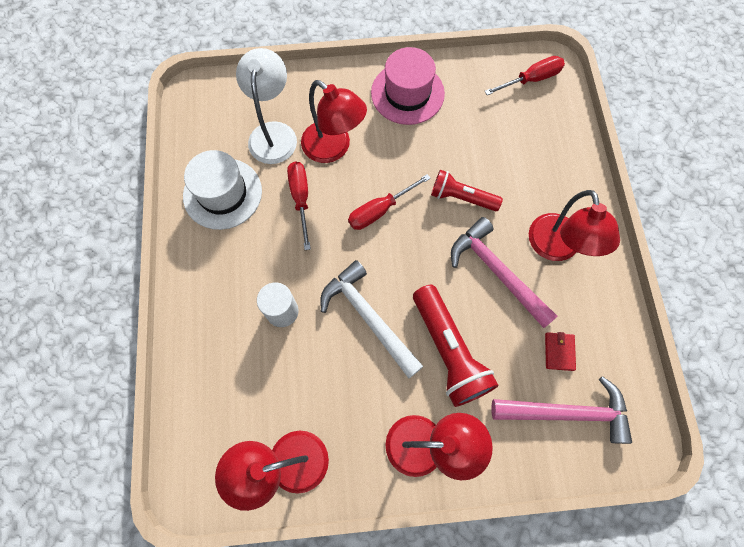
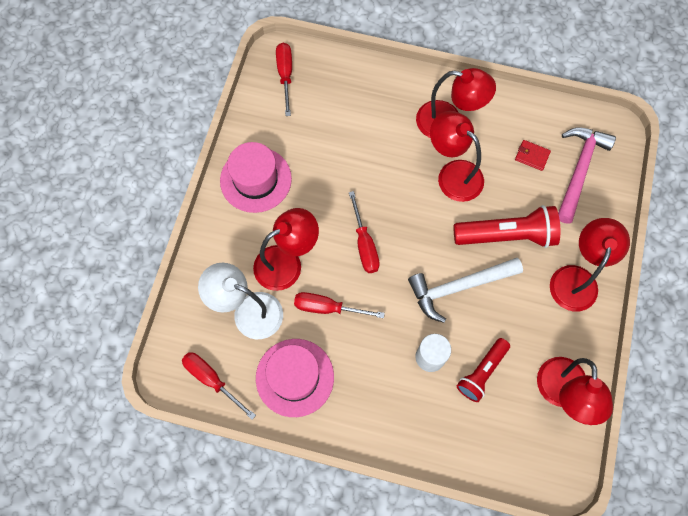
camera: 70 degrees left, 0 degrees up
(200, 127) = (212, 380): none -> red screwdriver
(222, 193) = (295, 377): white hat -> pink hat
(461, 197) = (377, 174): red flashlight -> red flashlight (481, 372)
(496, 272) = (453, 174): pink hammer -> red lamp

